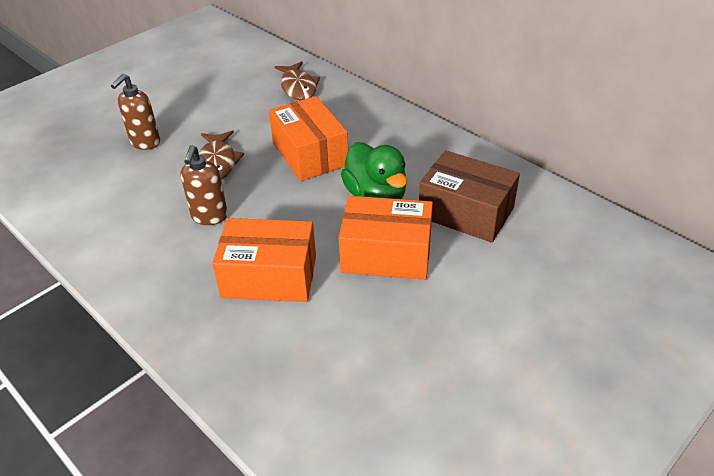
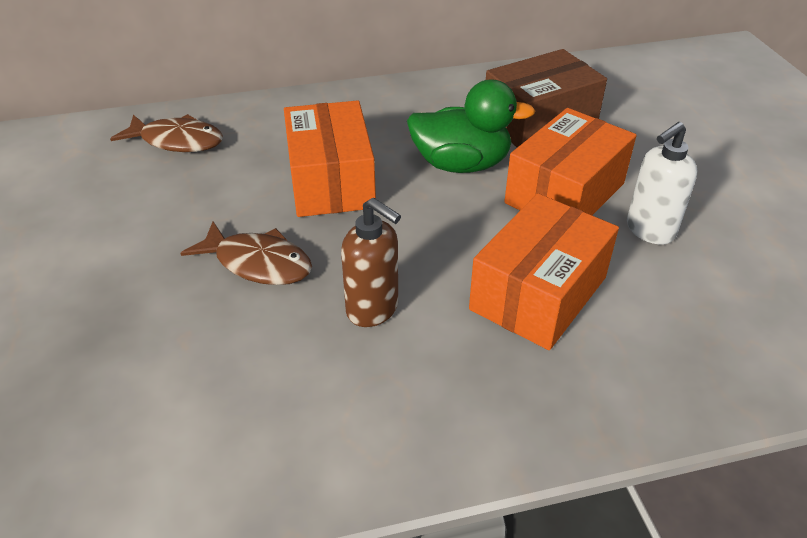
camera: 60 degrees left, 0 degrees up
(145, 143) = (116, 324): brown soap dispenser -> none
(310, 154) = (331, 181): orange box -> orange box turned 75 degrees clockwise
(378, 309) = (649, 230): none -> white soap dispenser

